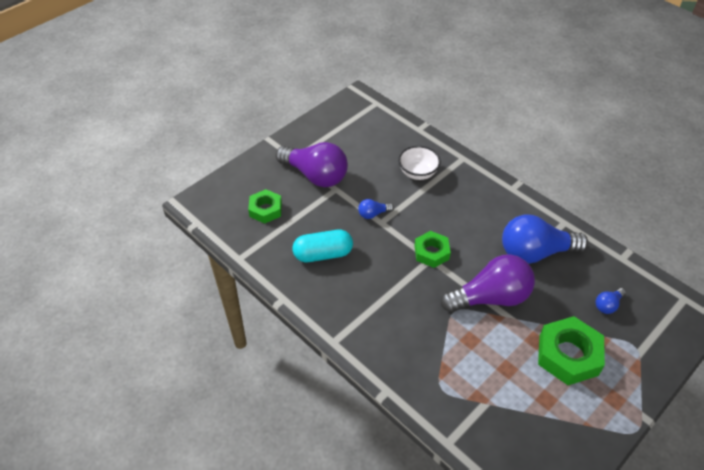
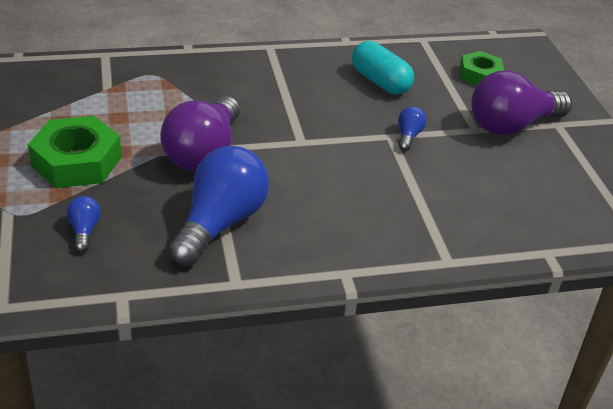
camera: 120 degrees right, 10 degrees down
(323, 254) = (380, 82): turquoise capsule -> turquoise capsule turned 60 degrees counterclockwise
(418, 173) = (451, 203): white bowl -> none
(431, 252) = (309, 147): green nut -> none

